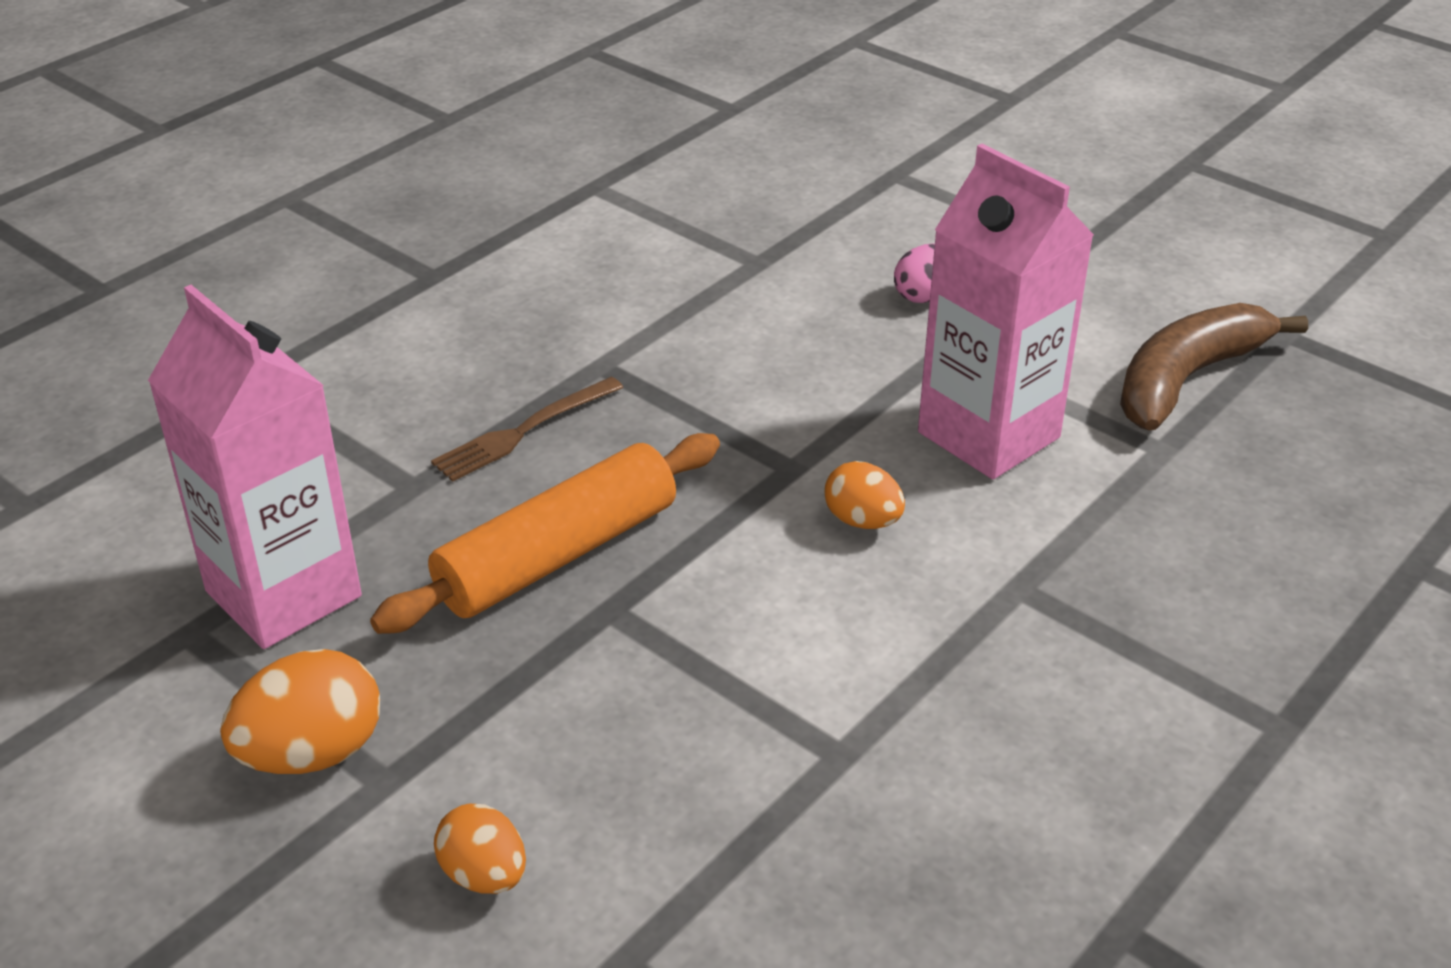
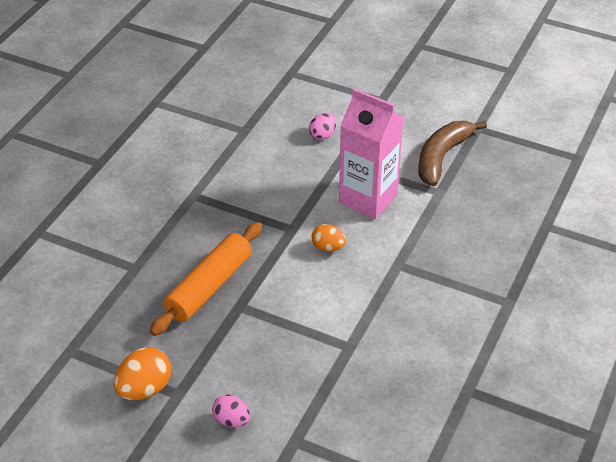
camera: 15 degrees left, 5 degrees up
(283, 594) = (102, 326): pink carton -> none
(484, 875) = (231, 420): orange egg -> pink egg
(523, 431) = (172, 233): brown fork -> none

